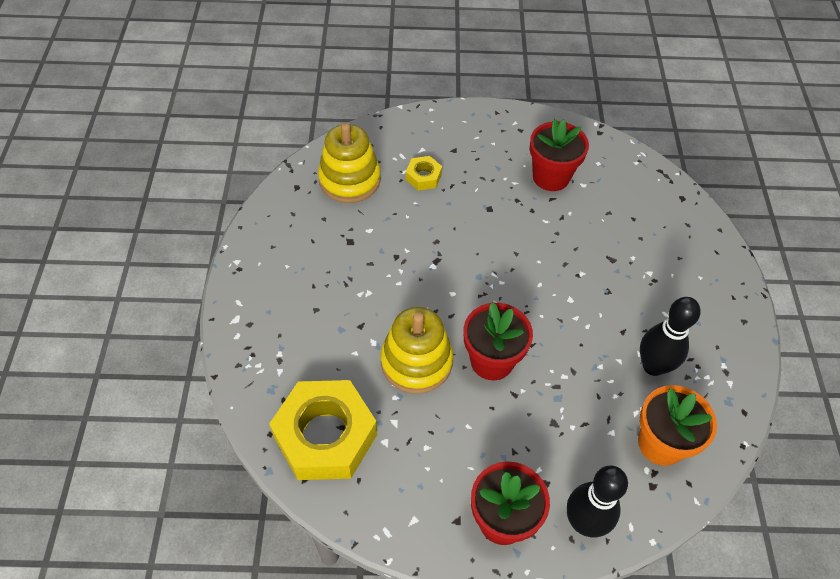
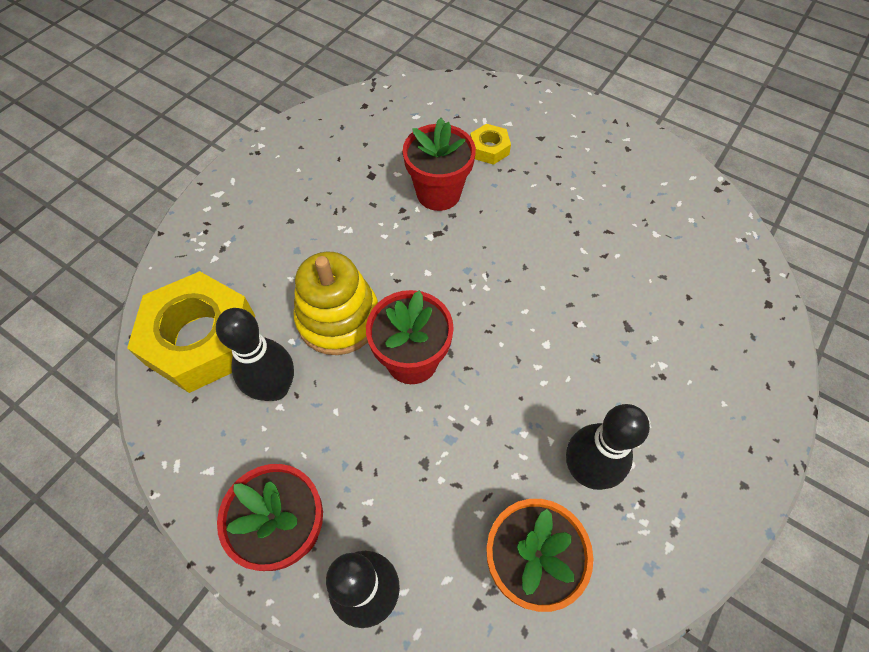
camera: 35 degrees right, 5 degrees up
(349, 180) = (416, 120): yellow stacking toy -> none
(412, 436) = (275, 388): none -> black bowling pin
(551, 177) = (624, 209): red flower pot -> red flower pot (438, 193)

